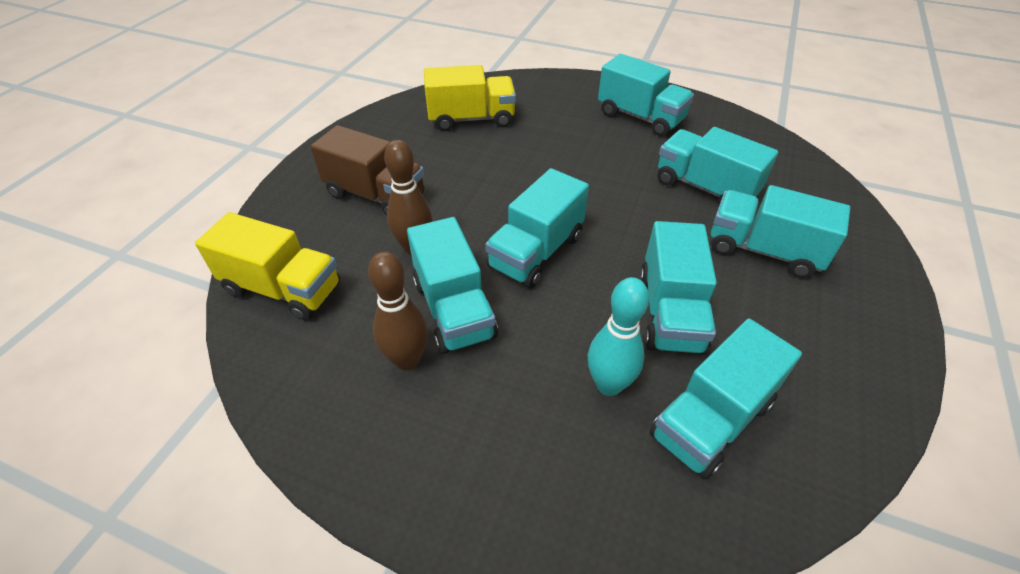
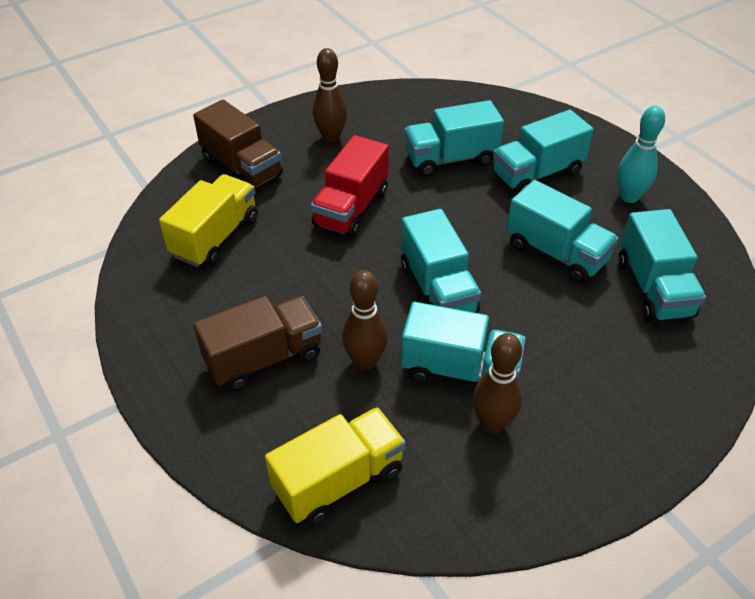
camera: 55 degrees left, 0 degrees up
(553, 96) = (241, 167): none -> brown truck
(574, 163) = (351, 208): none -> red truck
(608, 385) = (595, 320): turquoise bowling pin -> turquoise bowling pin (629, 197)
(640, 117) = (331, 137): turquoise truck -> brown bowling pin

